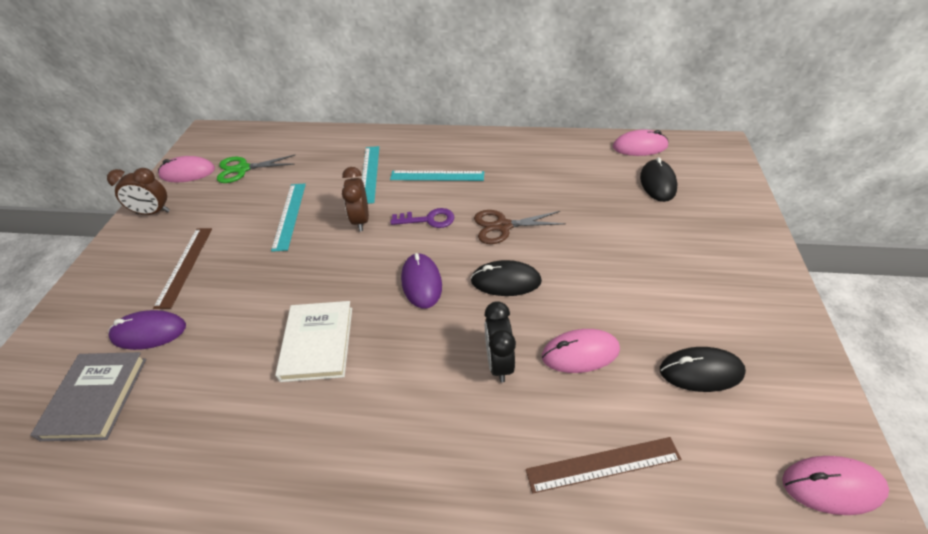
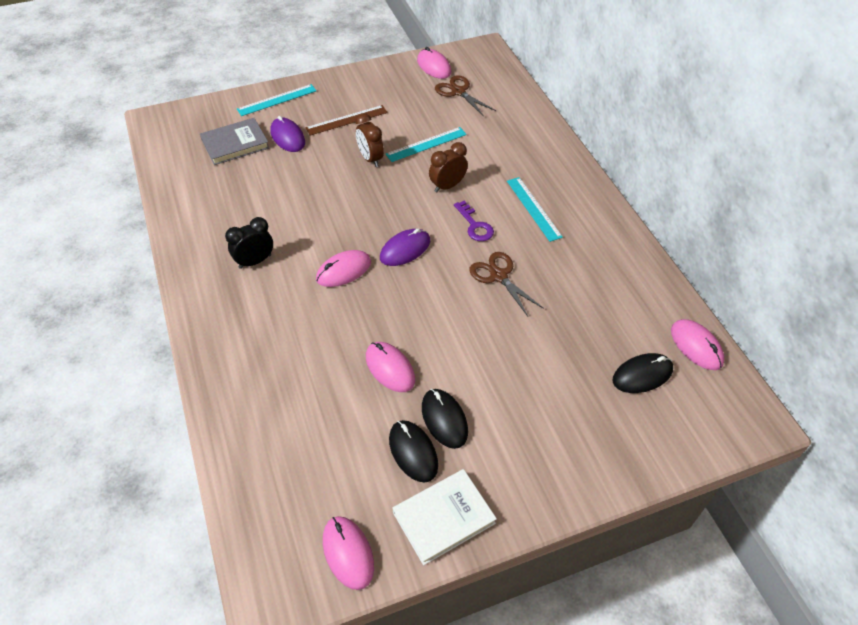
camera: 60 degrees right, 5 degrees up
(153, 212) = (383, 75): brown clock -> brown clock (370, 159)
(243, 169) = (458, 92): green scissors -> brown scissors
(317, 343) = (321, 219): white book -> white book (443, 518)
(369, 174) = (505, 165): turquoise ruler -> turquoise ruler (277, 100)
(414, 348) = (343, 270): none -> pink mouse
(499, 363) = (356, 322): black clock -> black clock (255, 261)
(506, 281) = (436, 299): black mouse -> black mouse (444, 419)
(603, 464) = (303, 406): brown ruler -> none

